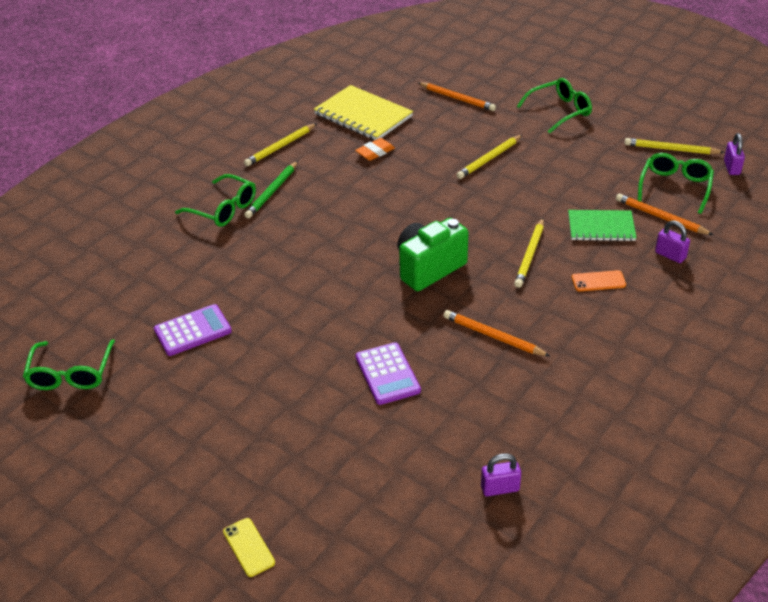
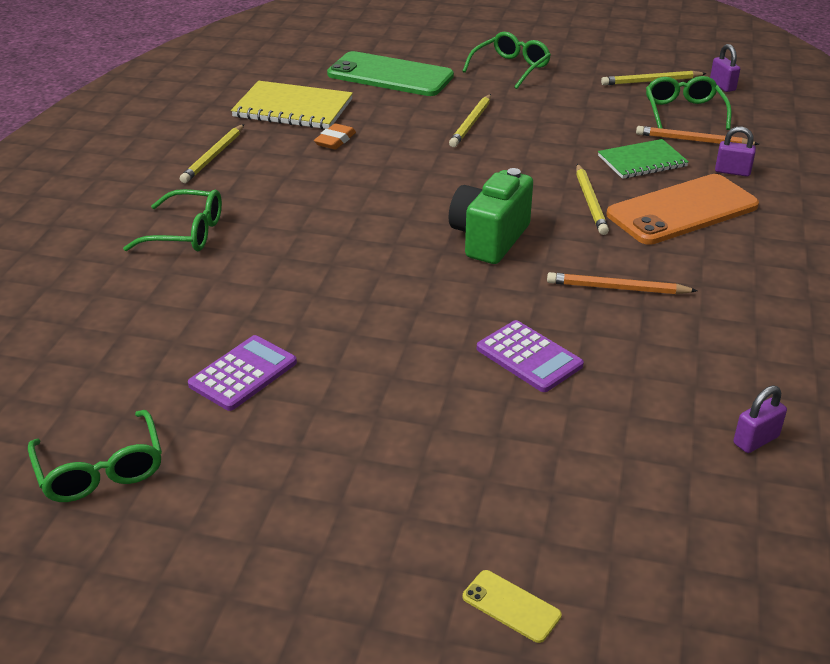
camera: 25 degrees left, 5 degrees down
(272, 192) = (237, 203): green pencil -> none
(457, 98) = (390, 75): orange pencil -> green phone
(598, 281) = (682, 210): orange phone -> orange phone, size x2.42

